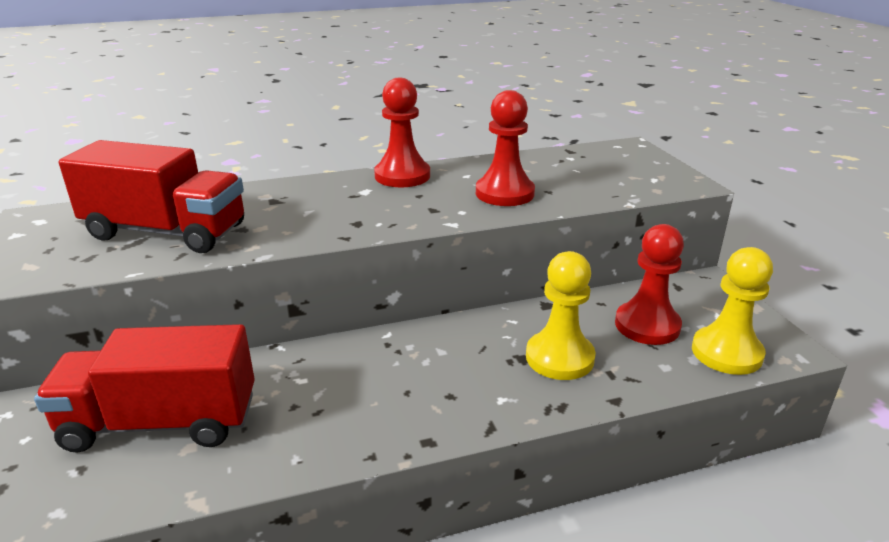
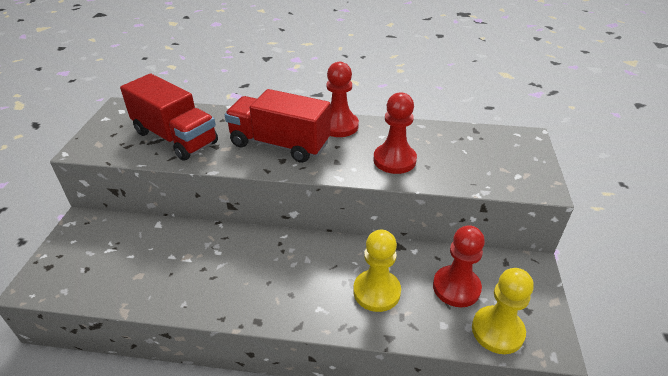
camera: 25 degrees right, 10 degrees up
(161, 422) = (135, 254): red truck -> red truck (279, 144)

